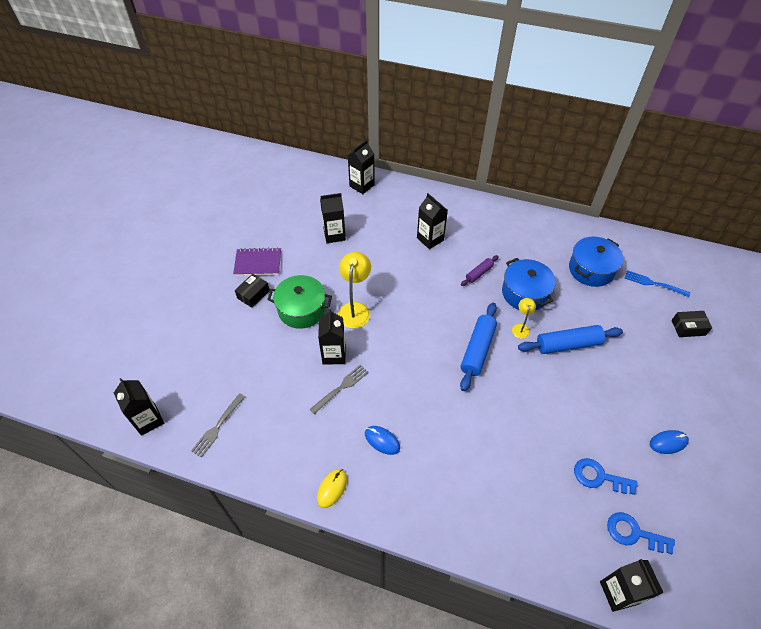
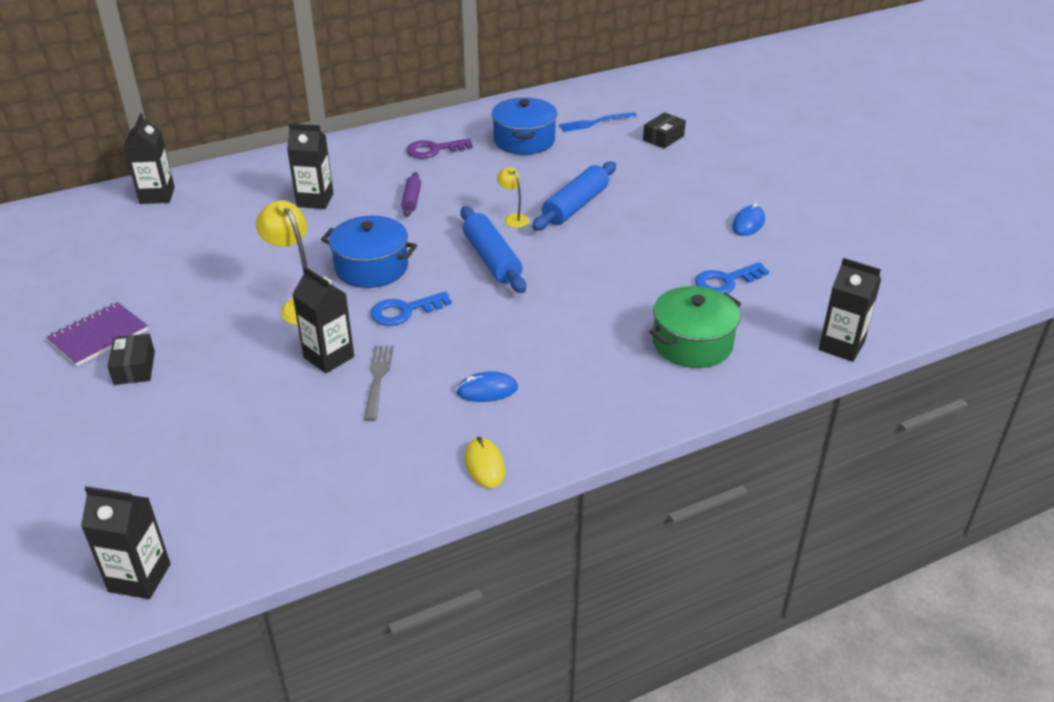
camera: 45 degrees left, 15 degrees down
(218, 426) = (259, 514): grey fork -> none
(301, 309) = (228, 343): green pot -> green pot (692, 343)
(334, 235) = (180, 256): black carton -> none
(525, 293) = (482, 190): blue pot -> blue pot (371, 267)
(529, 242) = (434, 150): none -> purple key
(633, 533) = (801, 300): blue key -> blue key (404, 311)

